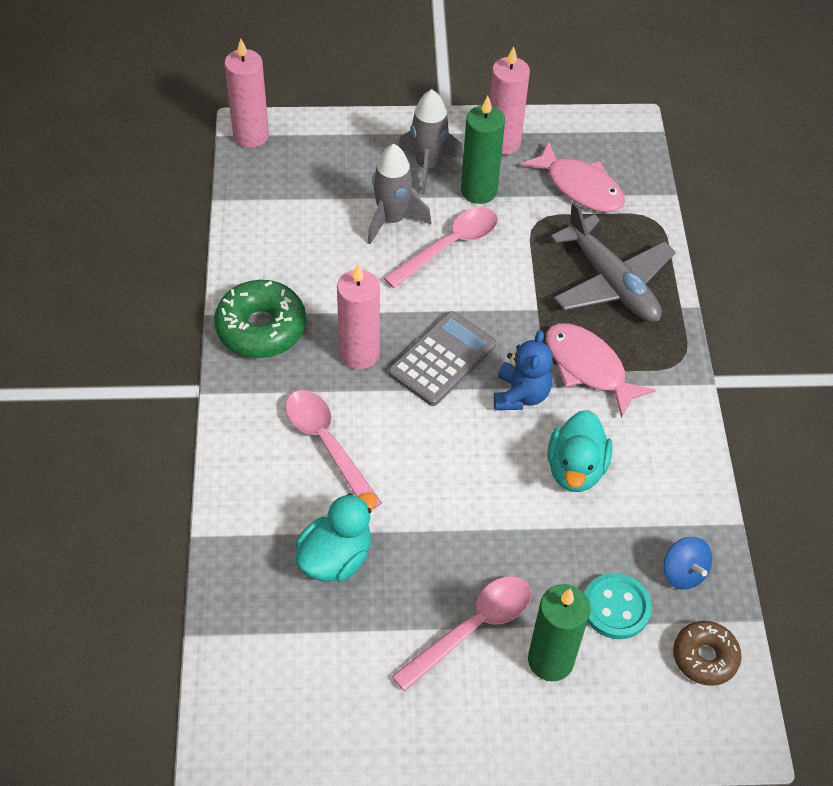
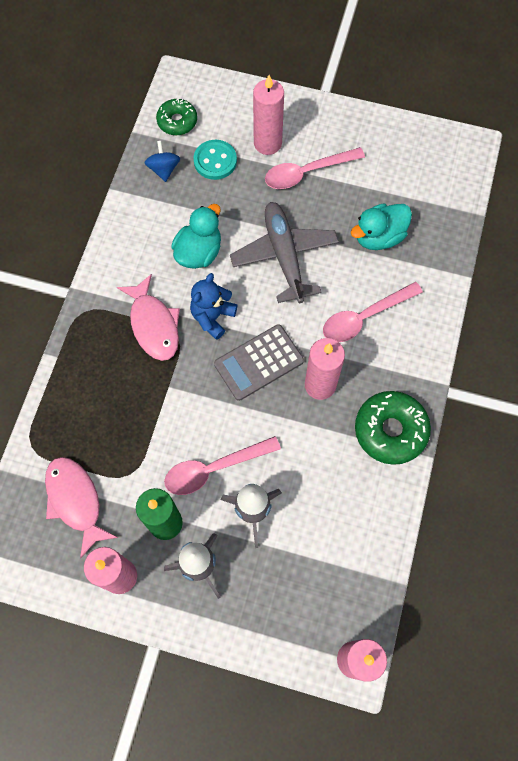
camera: 160 degrees left, 15 degrees up
(327, 444) = (364, 317): pink spoon -> pink spoon turned 75 degrees clockwise
(550, 660) = (267, 143): green candle -> pink candle
(611, 283) = (99, 393): grey plane -> grey plane (284, 255)
(704, 657) = (177, 121): brown donut -> green donut

